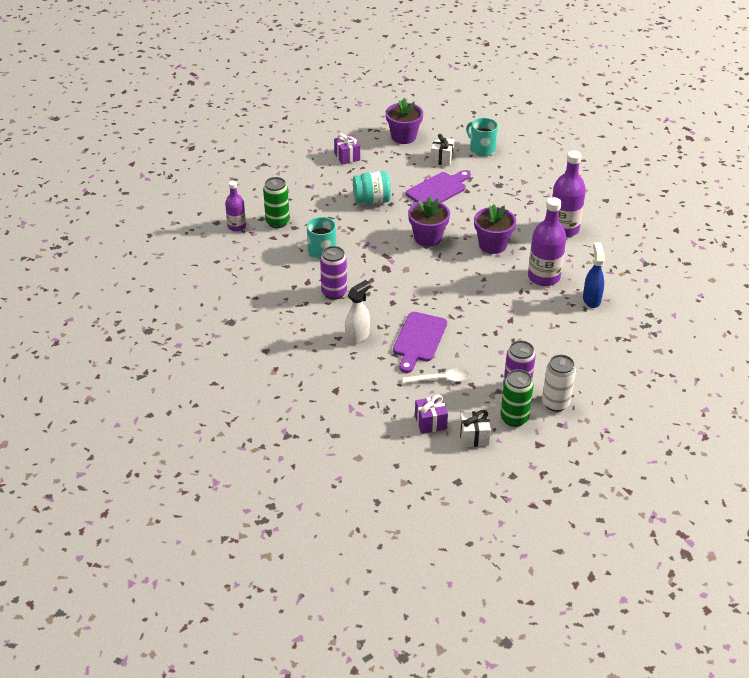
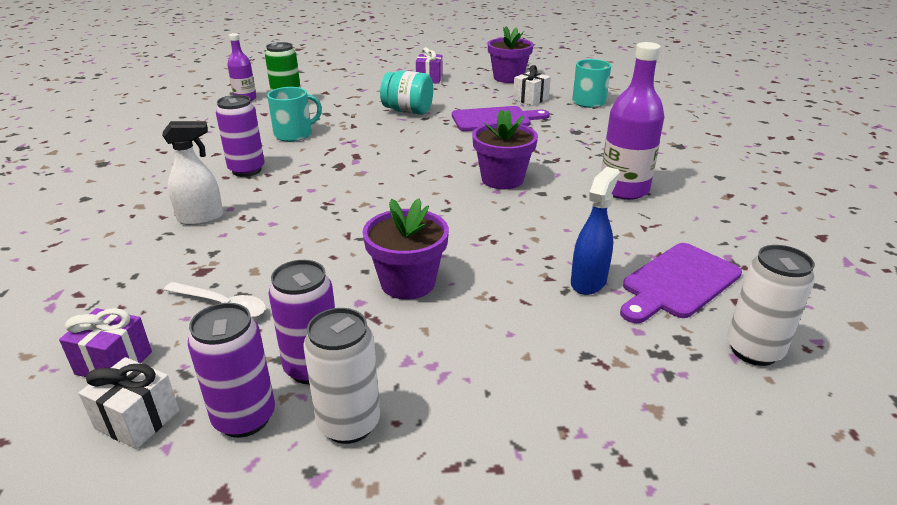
camera: 30 degrees right, 10 degrees down
(419, 339) = (268, 246): purple cutting board -> purple cutting board (678, 283)
(428, 238) = (427, 153): purple flower pot -> purple flower pot (408, 283)
(514, 418) = (244, 418): green can -> purple can
(543, 277) = (537, 231): purple bottle -> none
(679, 309) = (753, 350): none -> white can

